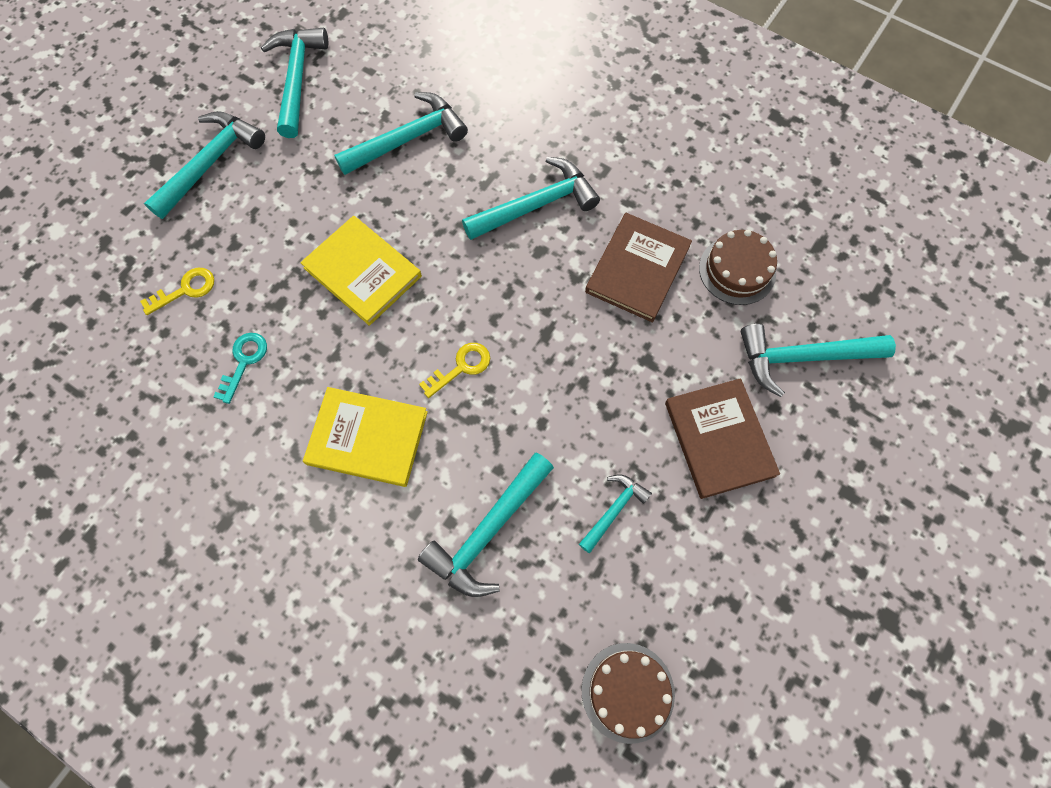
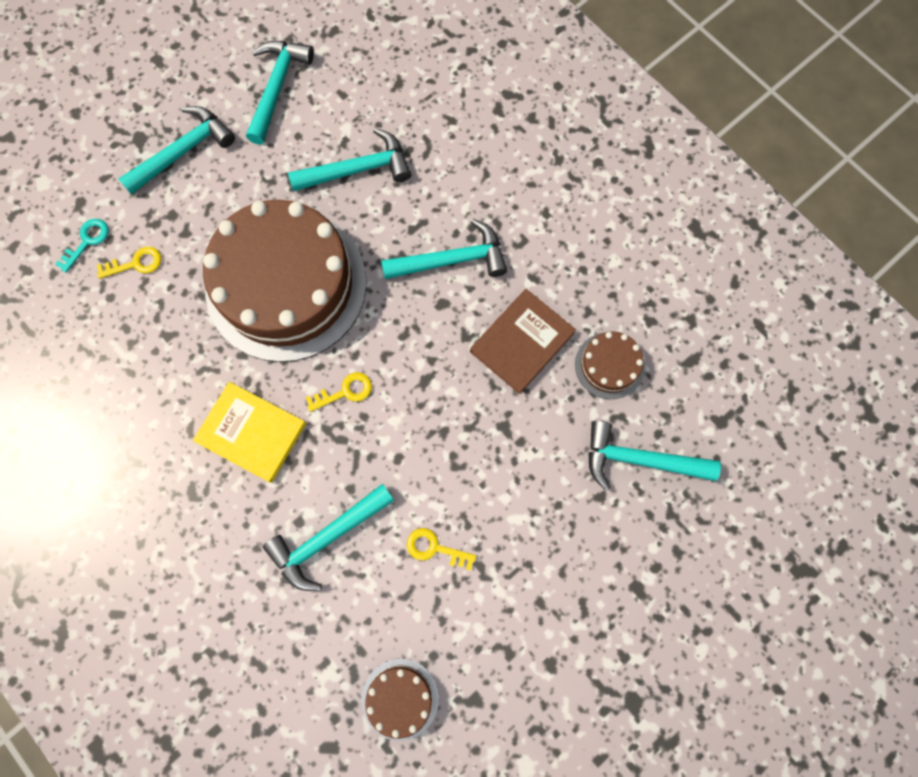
camera: 15 degrees right, 5 degrees up
(244, 362) = (168, 340): turquoise key -> turquoise key (87, 241)
(363, 272) = (286, 285): yellow book -> brown cake
(614, 510) = (435, 548): turquoise hammer -> yellow key
(719, 439) = (542, 512): brown book -> none

